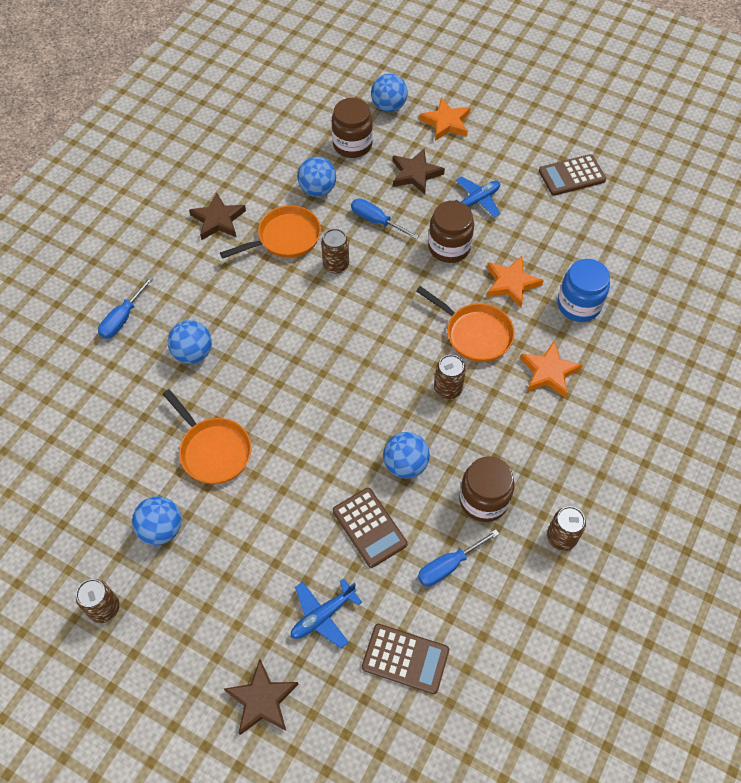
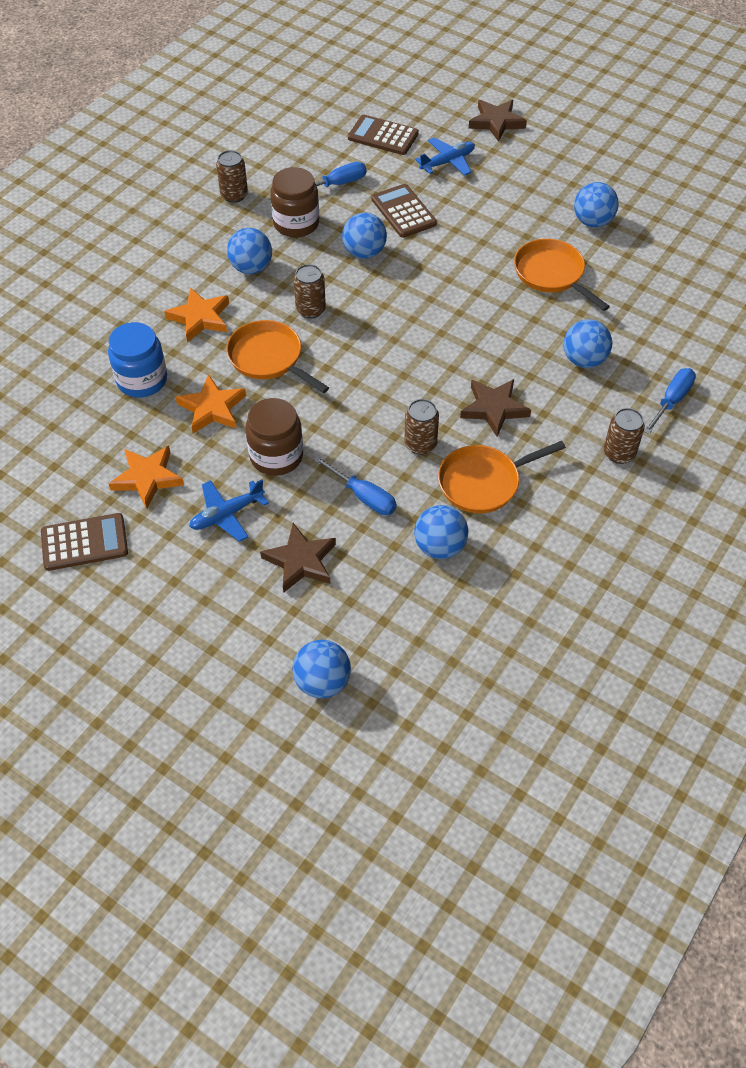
camera: 175 degrees left, 5 degrees down
(104, 608) = (631, 176): brown can -> brown can (619, 453)
(218, 220) = (573, 513): brown star -> brown star (494, 409)
(352, 144) = (385, 616): brown jar -> none
(446, 122) = (239, 644): orange star -> orange star (147, 478)
(516, 435) = (251, 268): none -> blue ball

